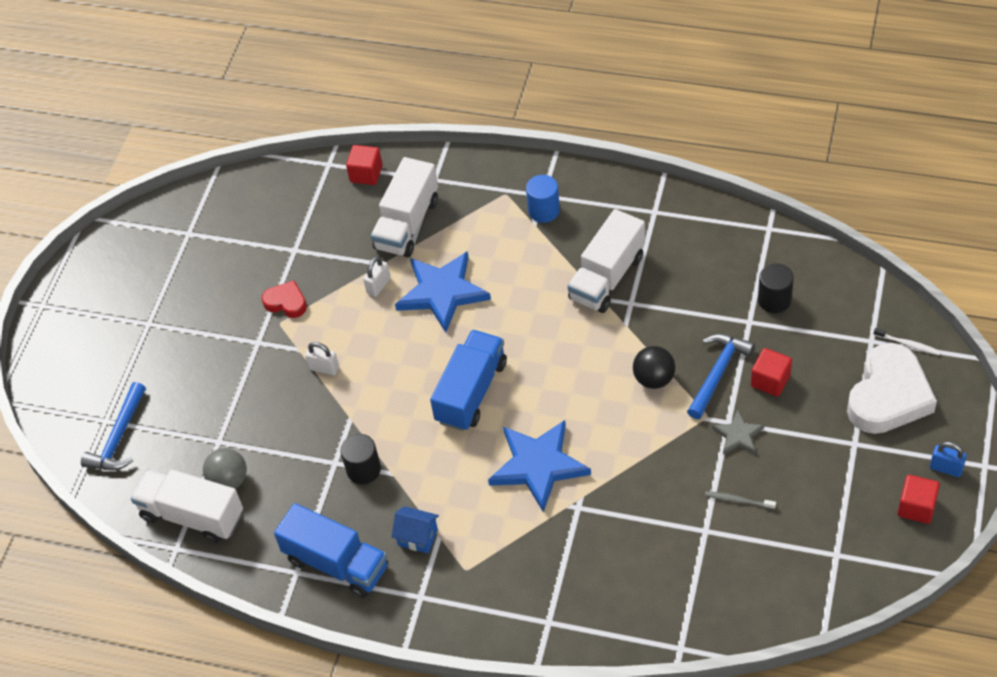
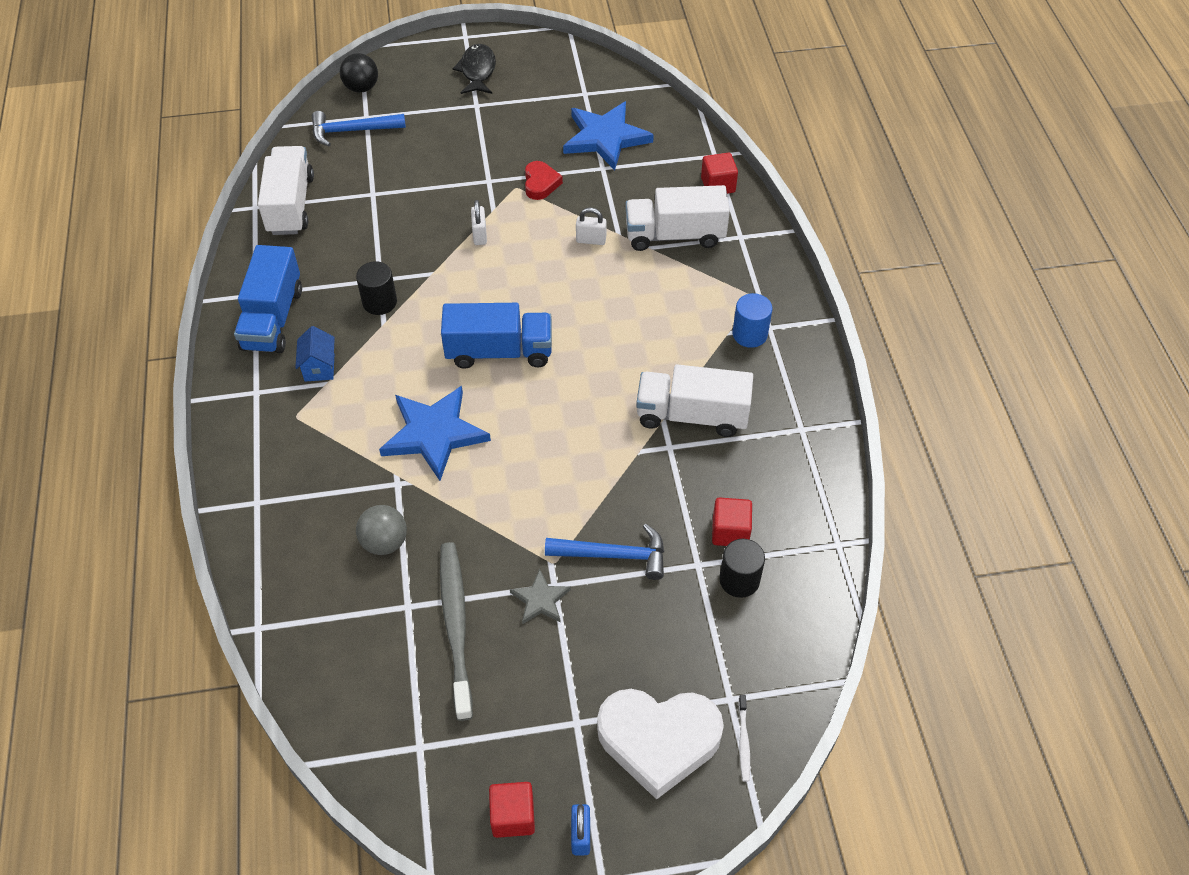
camera: 60 degrees right, 0 degrees up
(100, 309) = (477, 71): none -> black fish
(229, 480) = (334, 215): grey ball -> grey ball (384, 542)
(442, 292) = (606, 289): blue star -> blue star (605, 138)
(654, 379) = (581, 498): black ball -> black ball (361, 88)
(738, 500) = (456, 625): grey toothbrush -> grey toothbrush, size x2.35
(770, 381) = (626, 609): red cube -> red cube (730, 531)

